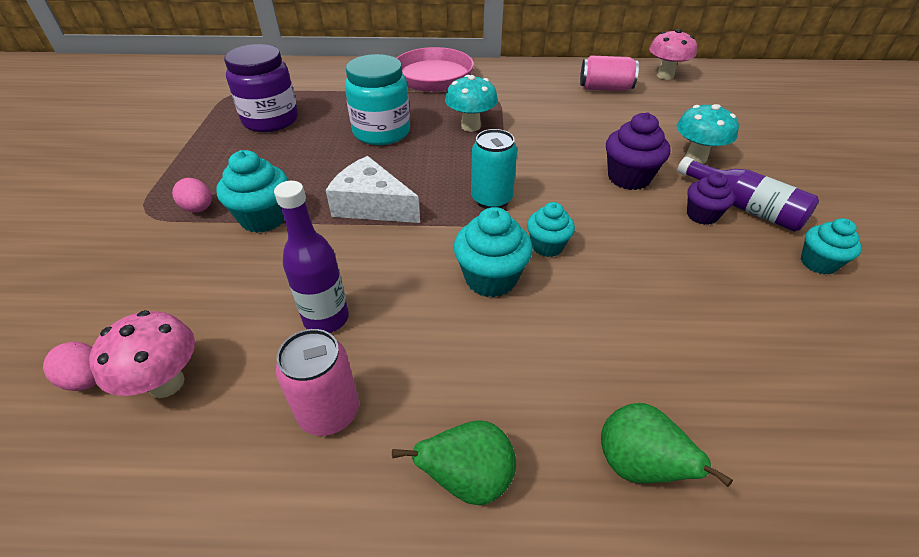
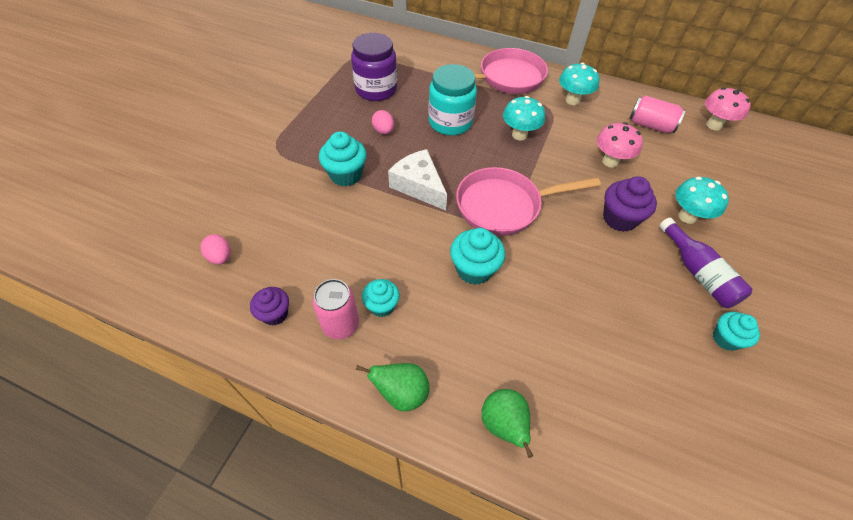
camera: 20 degrees right, 10 degrees up
(166, 383) = (260, 274): pink mushroom -> pink mushroom (610, 161)
(199, 209) = (308, 155): pink egg -> pink egg (383, 131)
(326, 318) = (359, 263): purple bottle -> none
(491, 199) = (504, 206): turquoise can -> pink pan
(512, 84) = (572, 100): none -> turquoise mushroom
(547, 246) = (525, 257): turquoise cupcake -> turquoise cupcake (382, 306)
(702, 215) = (658, 269): purple cupcake -> purple cupcake (275, 314)

